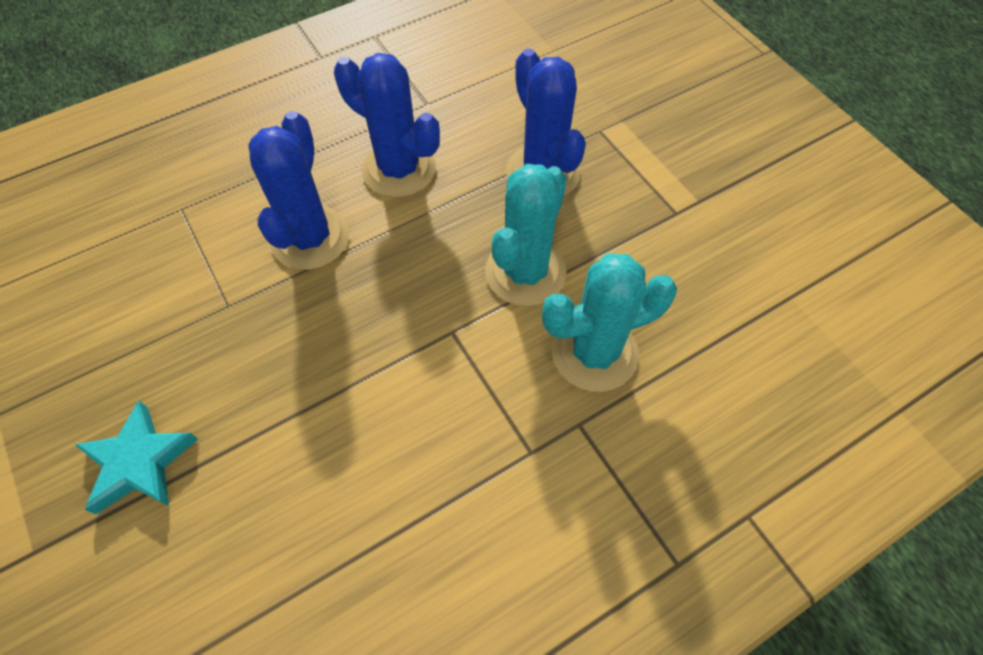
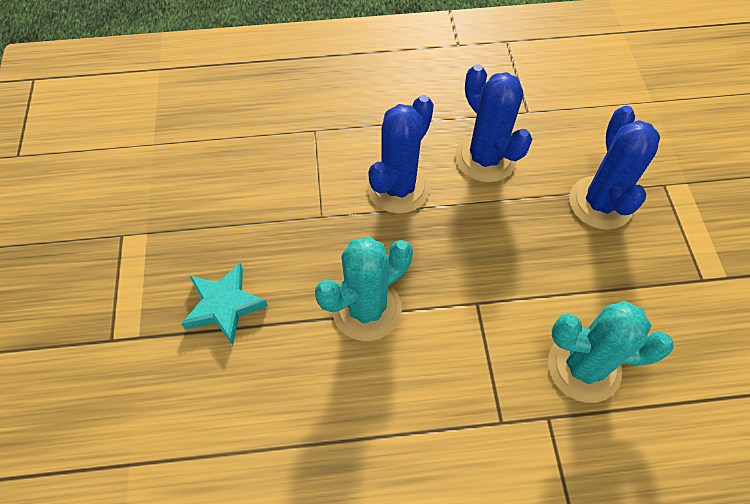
camera: 25 degrees right, 0 degrees up
(525, 272) = (553, 279): turquoise cactus -> turquoise cactus (366, 309)

